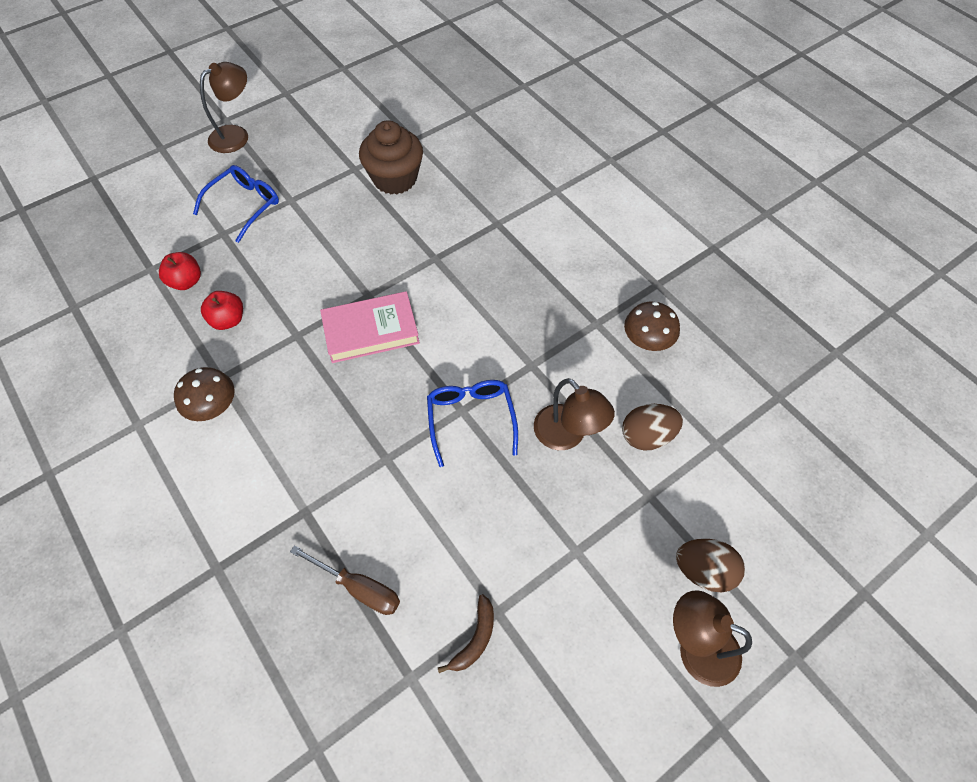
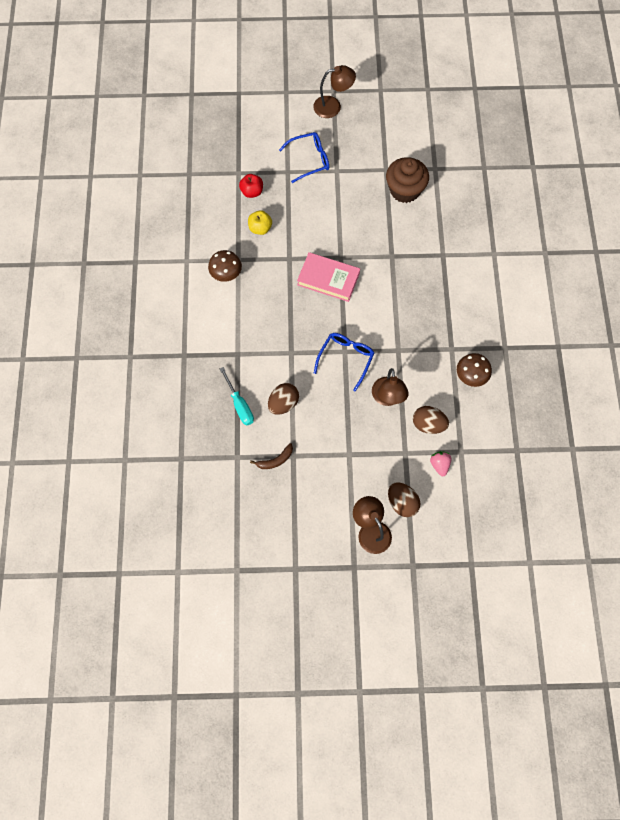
camera: 35 degrees right, 10 degrees up
(228, 320) = (260, 228): red apple -> yellow apple
(359, 588) = (239, 405): brown screwdriver -> turquoise screwdriver
(426, 540) = (283, 403): none -> brown egg
(706, 480) = (439, 464): none -> pink strawberry

